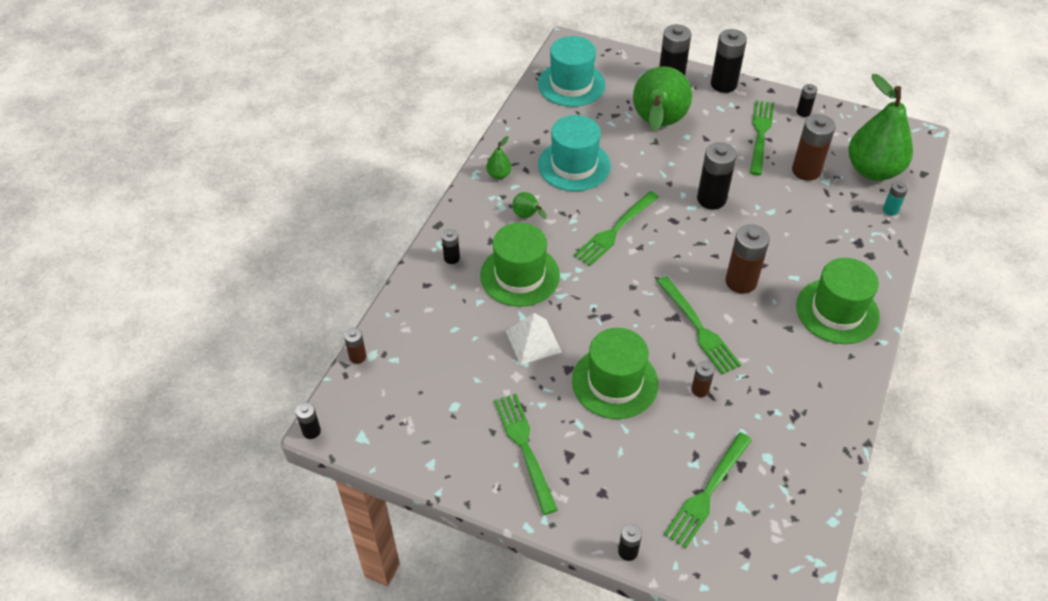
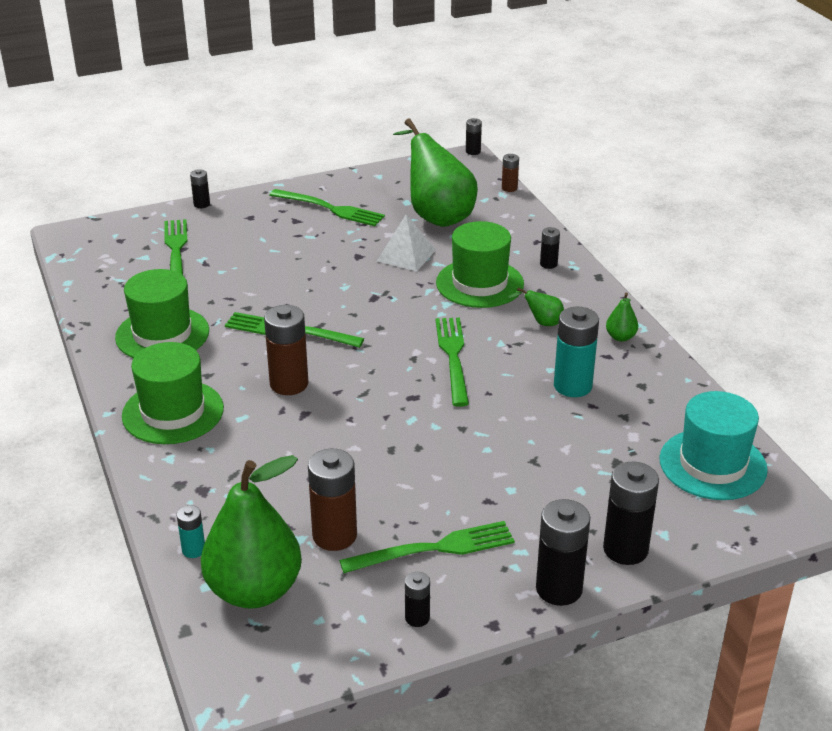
camera: 135 degrees right, 15 degrees down
(574, 165) = (572, 386): turquoise hat -> turquoise battery
(615, 382) = (313, 267): green hat -> green hat (162, 334)
(657, 124) = (558, 481): green pear -> green pear (436, 215)
(700, 390) = (242, 296): brown battery -> none
(711, 199) = (401, 438): black battery -> none
(760, 134) = (435, 548): green fork -> green fork turned 75 degrees counterclockwise

